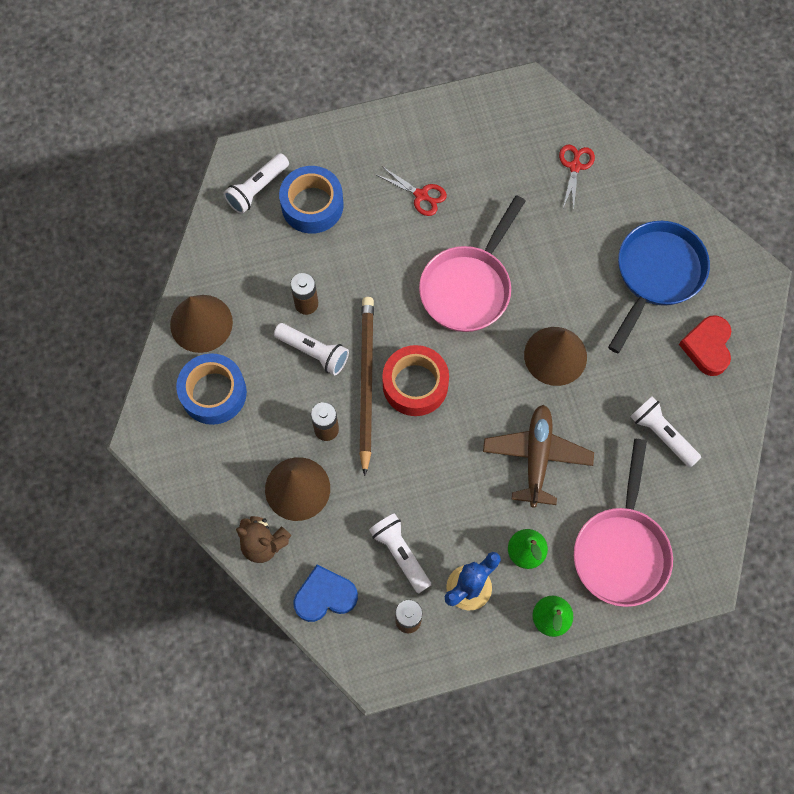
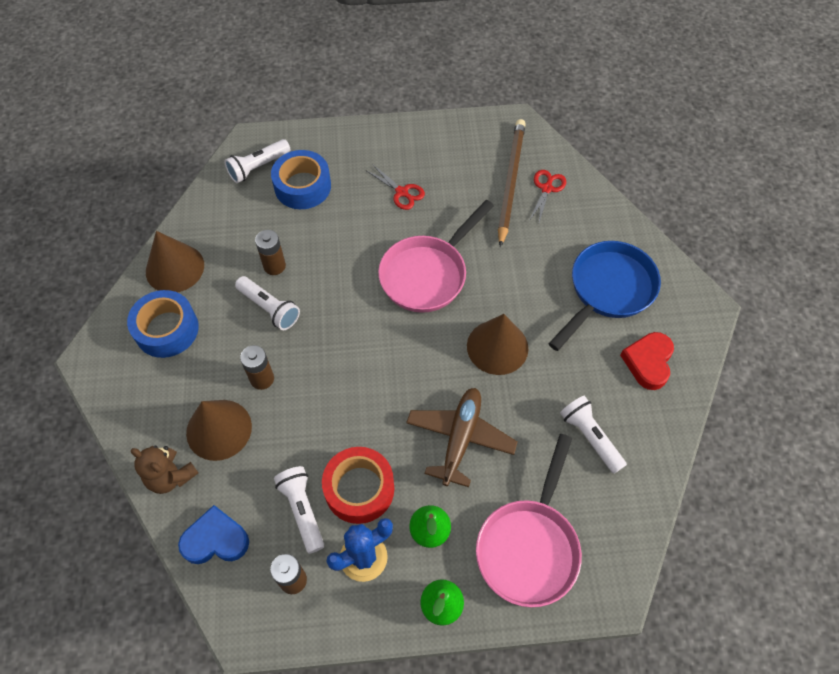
camera: 10 degrees right, 10 degrees down
(366, 382) = (311, 342): brown pencil -> brown pencil (510, 181)
(415, 384) = (357, 352): red tape -> red tape (359, 489)

